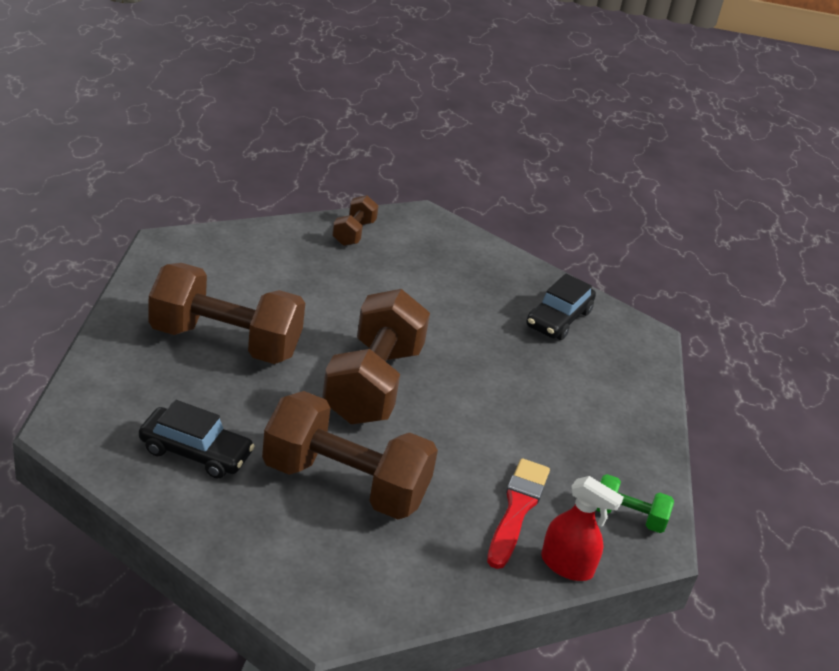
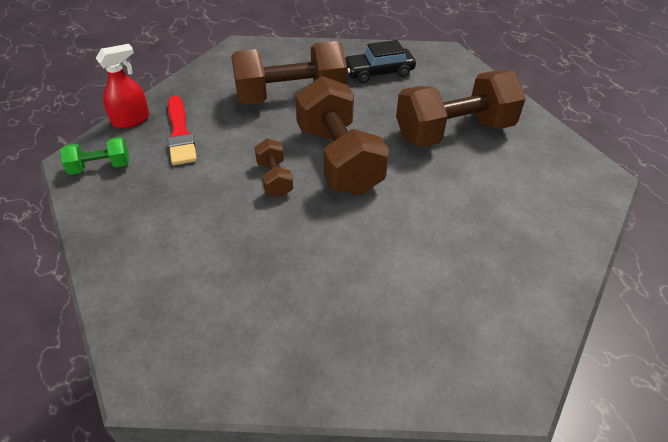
camera: 150 degrees right, 10 degrees up
(353, 233) = (528, 299): brown dumbbell -> brown dumbbell (274, 179)
(558, 319) = (252, 328): black car -> none
(567, 565) = (131, 120): red spray bottle -> red spray bottle turned 150 degrees clockwise

